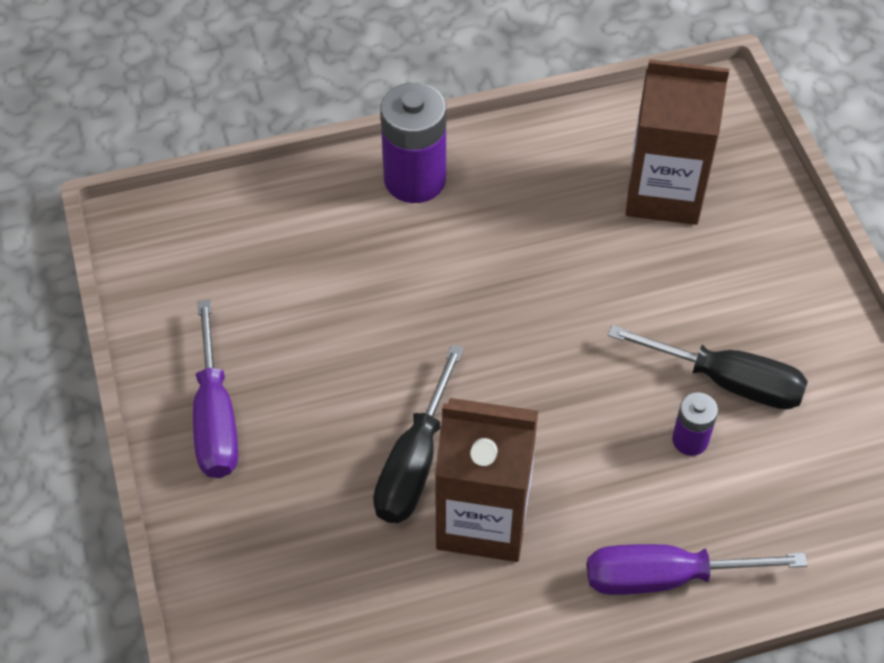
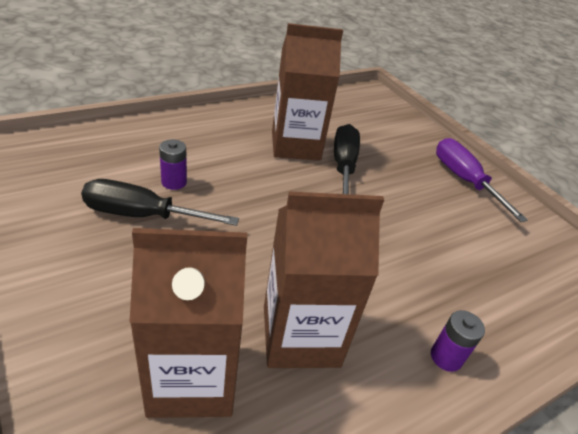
camera: 160 degrees right, 15 degrees down
(415, 179) = (446, 357): purple battery -> purple battery, size x0.52
(556, 216) = (301, 336): none -> brown carton
(666, 577) = (190, 127): purple screwdriver -> none

